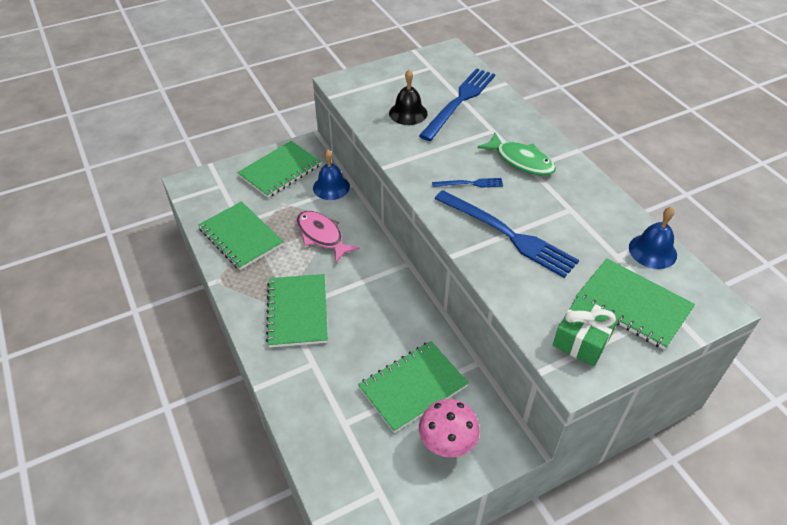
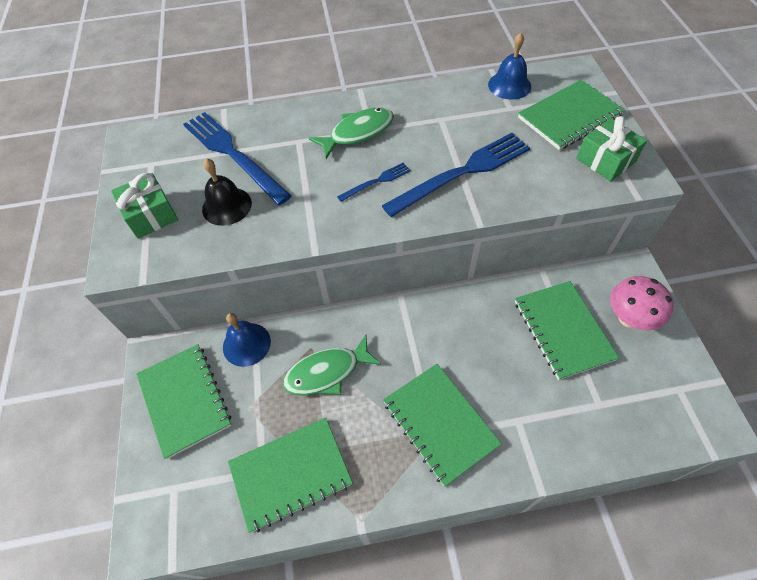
camera: 70 degrees left, 10 degrees up
(297, 311) = (439, 423): green notebook -> green notebook turned 45 degrees clockwise
(322, 236) = (327, 372): pink fish -> green fish
(384, 82) = (151, 215): none -> green gift
(470, 184) = (376, 181): blue fork -> blue fork turned 45 degrees clockwise

